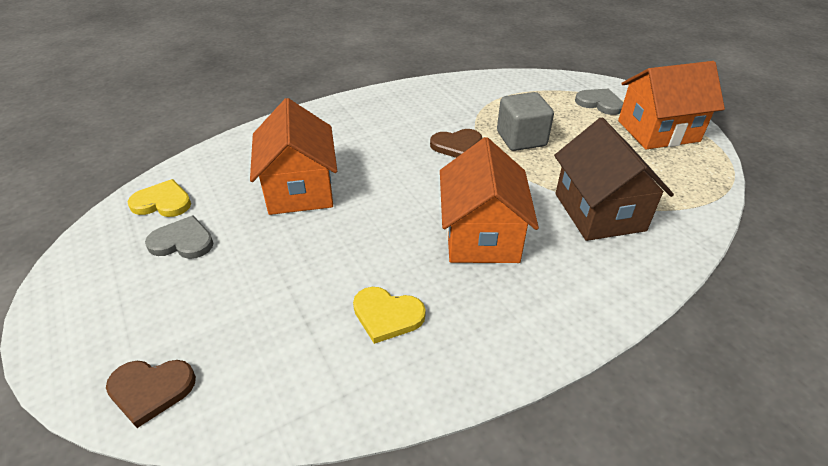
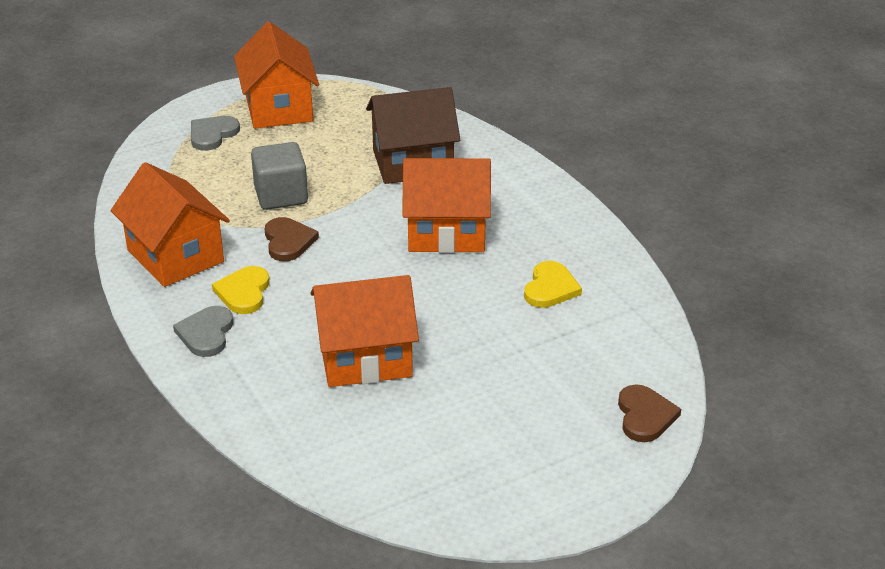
camera: 90 degrees left, 5 degrees down
(162, 202) = (385, 472): yellow heart -> yellow heart (243, 292)
(182, 241) = (457, 438): grey heart -> grey heart (206, 333)
(434, 100) = (175, 256): none -> orange house

